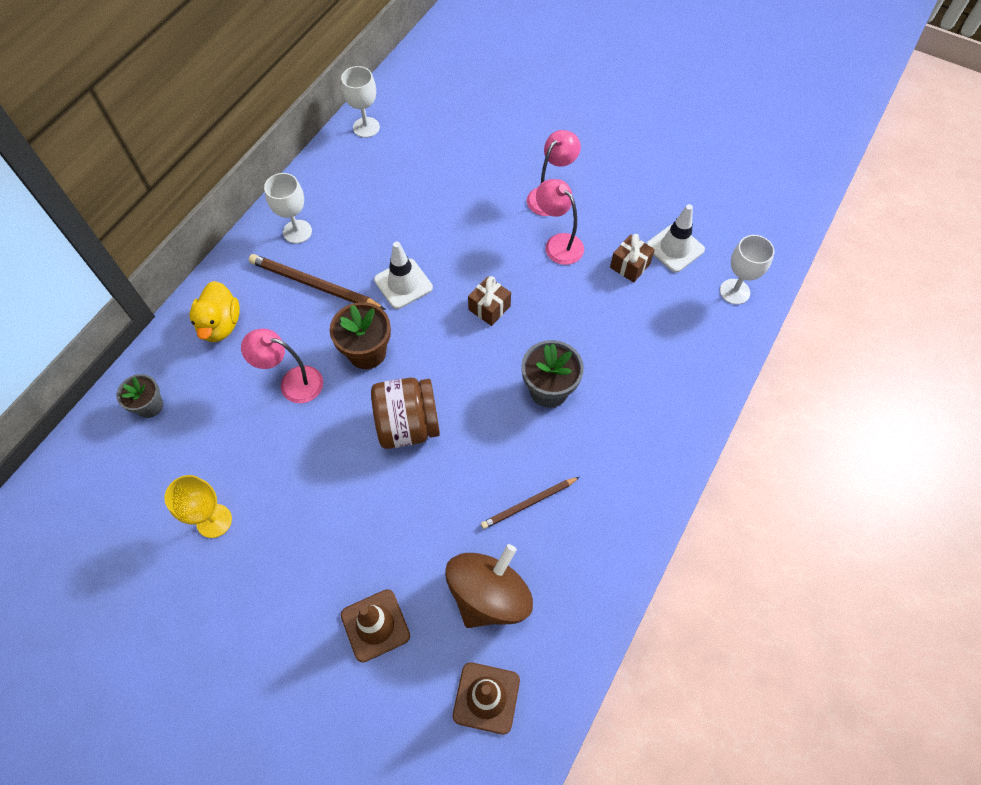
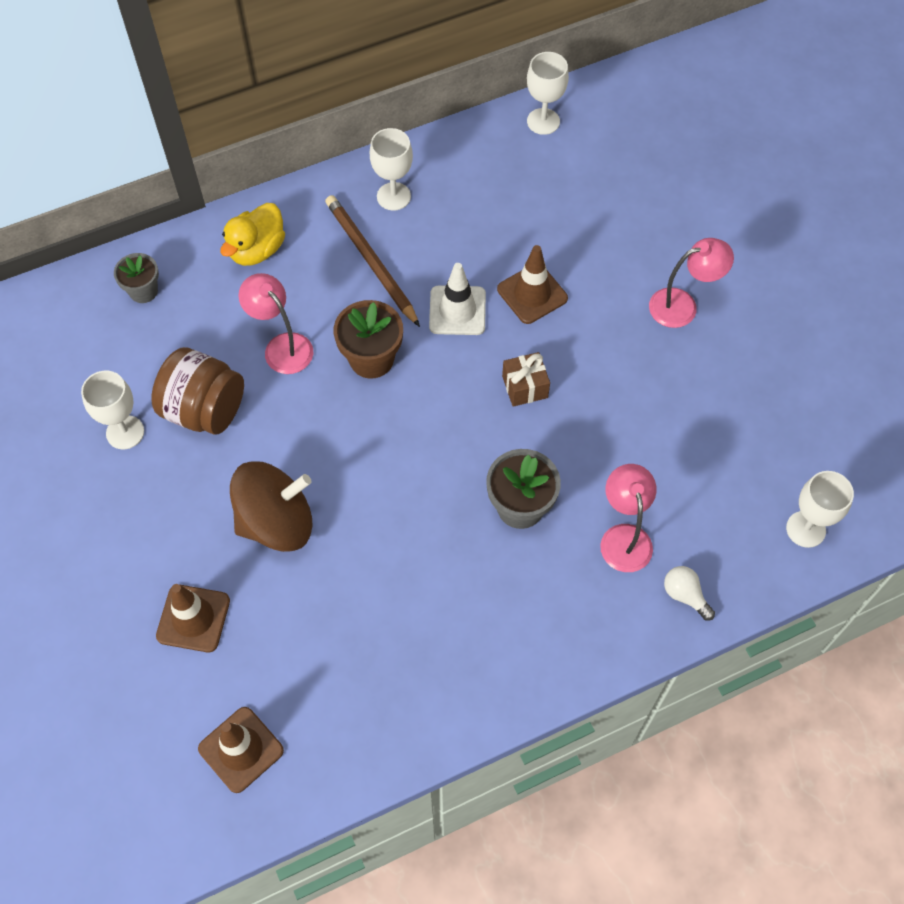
camera: 35 degrees right, 0 degrees up
(214, 521) = (125, 432): yellow goblet -> white goblet
(408, 425) = (357, 455): brown jar -> brown jar (204, 409)
(446, 244) = (532, 294): none -> brown traffic cone
(489, 595) = (312, 662): brown spinning top -> brown spinning top (276, 522)
(529, 503) = (414, 603): brown pencil -> none
(558, 243) = (650, 362): pink lamp -> pink lamp (624, 537)
(630, 265) = (710, 431): brown gift -> none
(674, 248) = (776, 442): white traffic cone -> none
(697, 380) = (685, 595): none -> white light bulb

